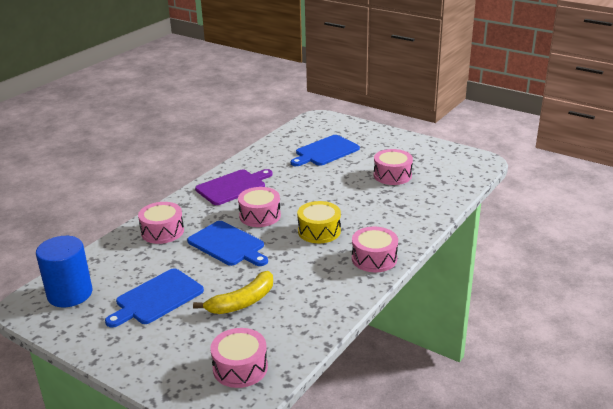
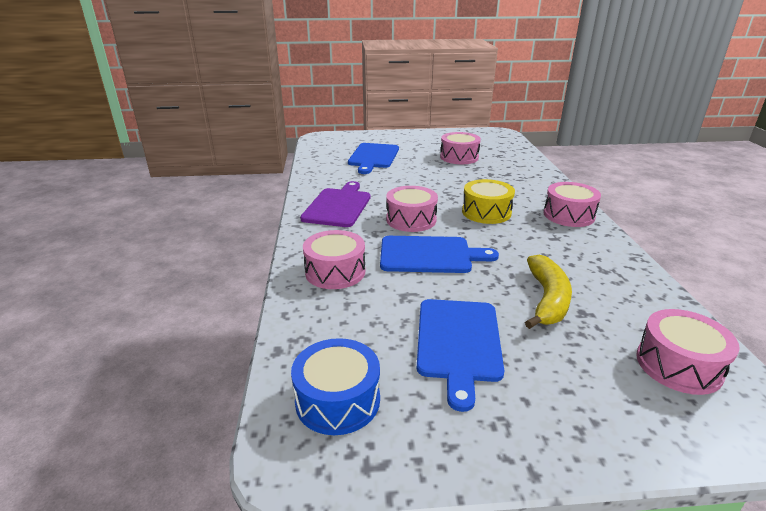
camera: 40 degrees left, 0 degrees up
(70, 294) = (338, 400): blue cylinder -> blue drum

